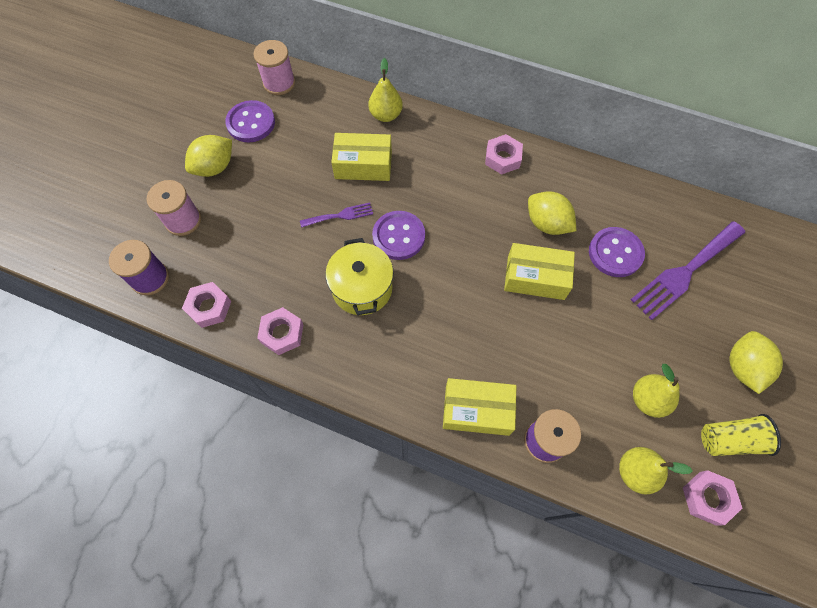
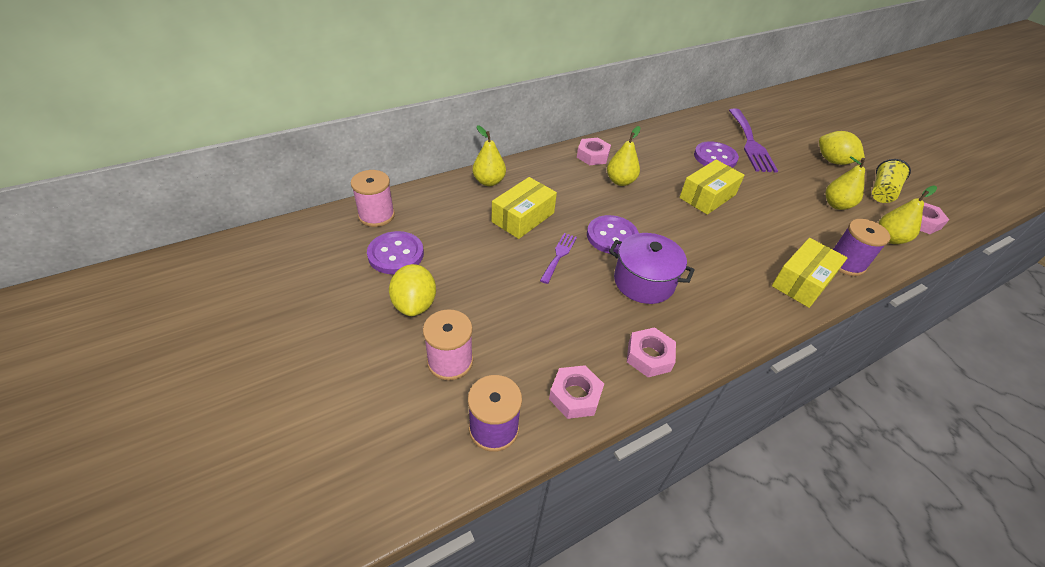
camera: 55 degrees left, 20 degrees down
(362, 288) = (643, 282): yellow pot -> purple pot
(484, 200) = (620, 181): none -> yellow pear
(547, 223) = (667, 168): yellow lemon -> none

